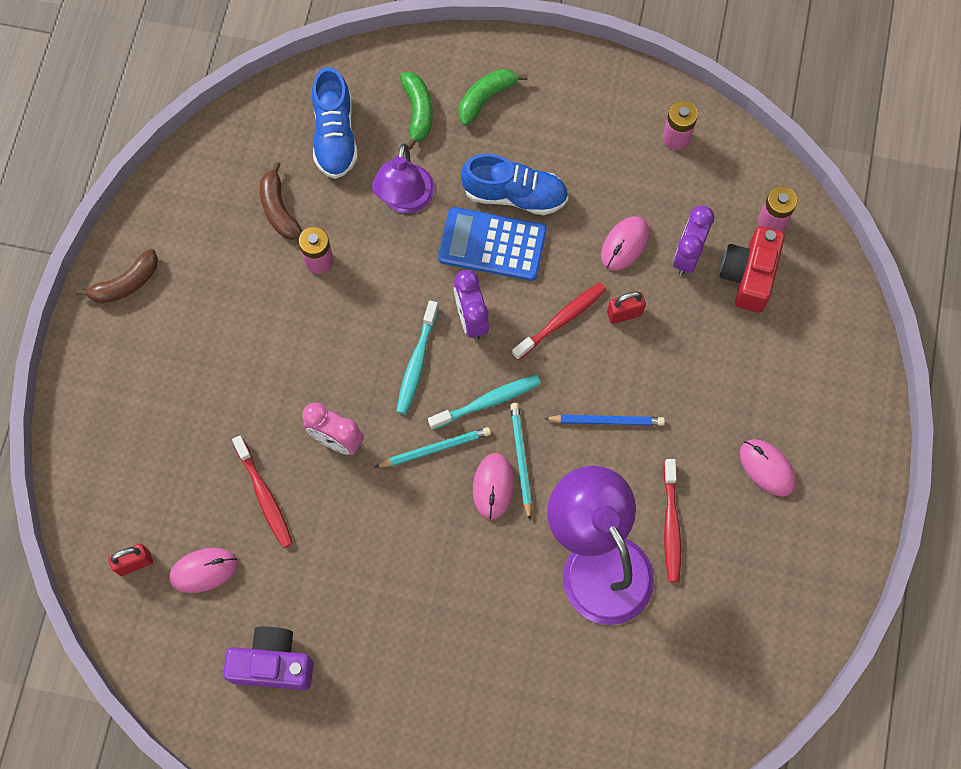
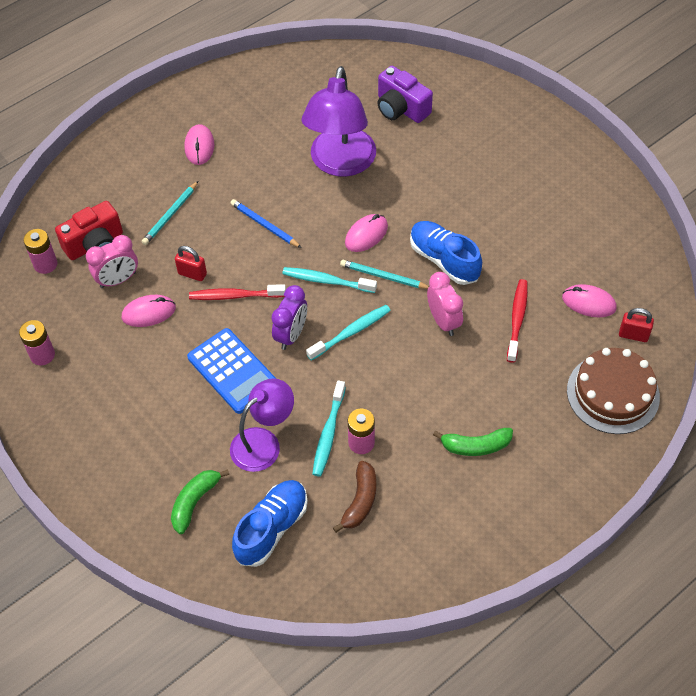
camera: 140 degrees left, 15 degrees down
(117, 478) = (613, 393): none -> brown cake
(125, 284) = (518, 525): brown banana -> none
(273, 664) = (579, 229): purple camera -> purple camera (401, 108)
(355, 249) = (328, 433): none -> turquoise toothbrush
(486, 98) = (137, 476): green banana -> green banana (475, 446)
(515, 195) = (186, 393): blue shoe -> blue shoe (444, 260)
(521, 459) = (336, 238): turquoise pencil -> turquoise pencil (170, 215)
(671, 525) = (282, 154): red toothbrush -> none
(687, 255) = (118, 280): purple clock -> pink clock

